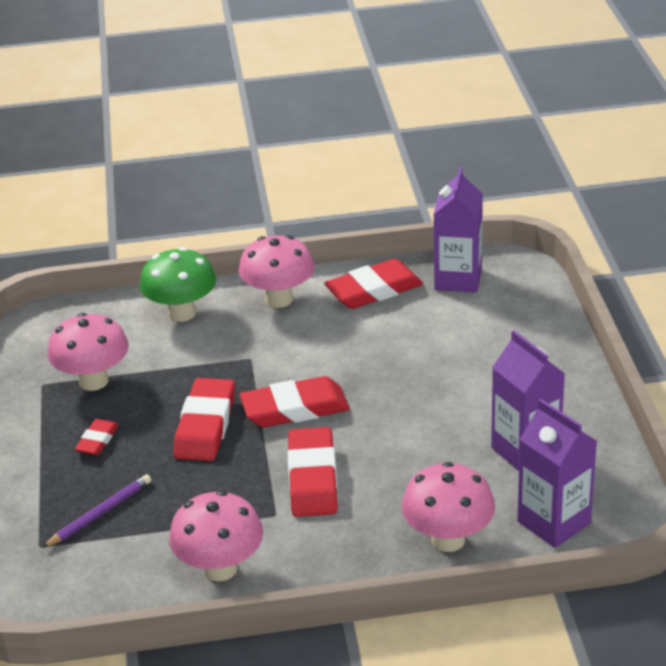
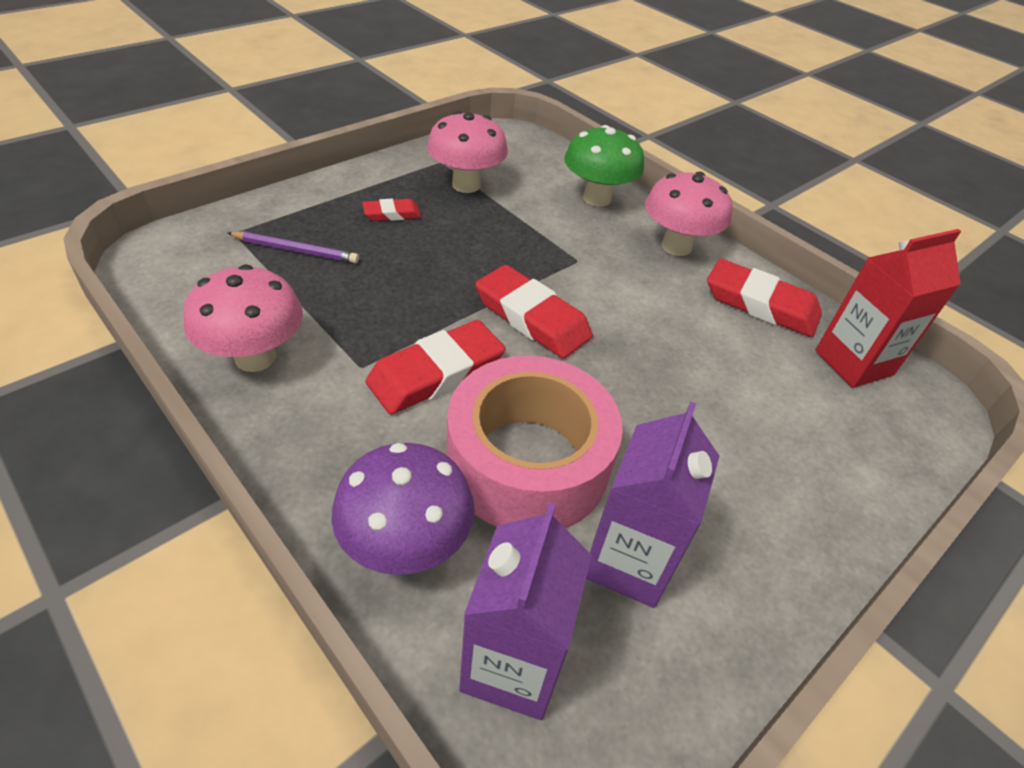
camera: 50 degrees right, 10 degrees up
(205, 425) = (459, 268): red eraser -> none
(425, 463) = (528, 462): none -> pink tape
(448, 539) = (406, 545): pink mushroom -> purple mushroom
(458, 279) = (853, 363): purple carton -> red carton

